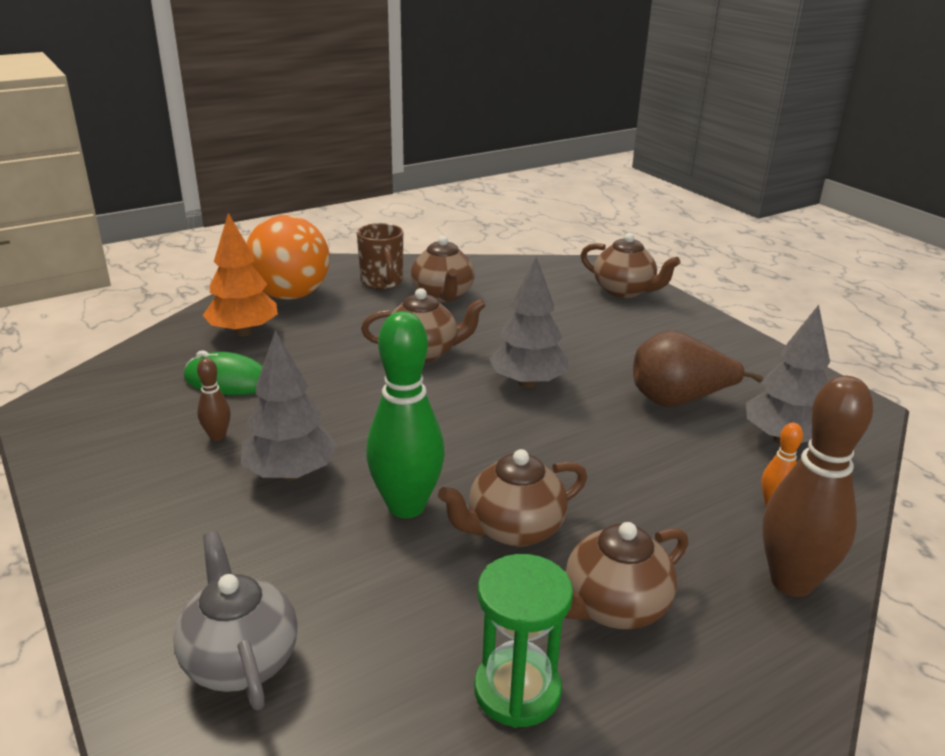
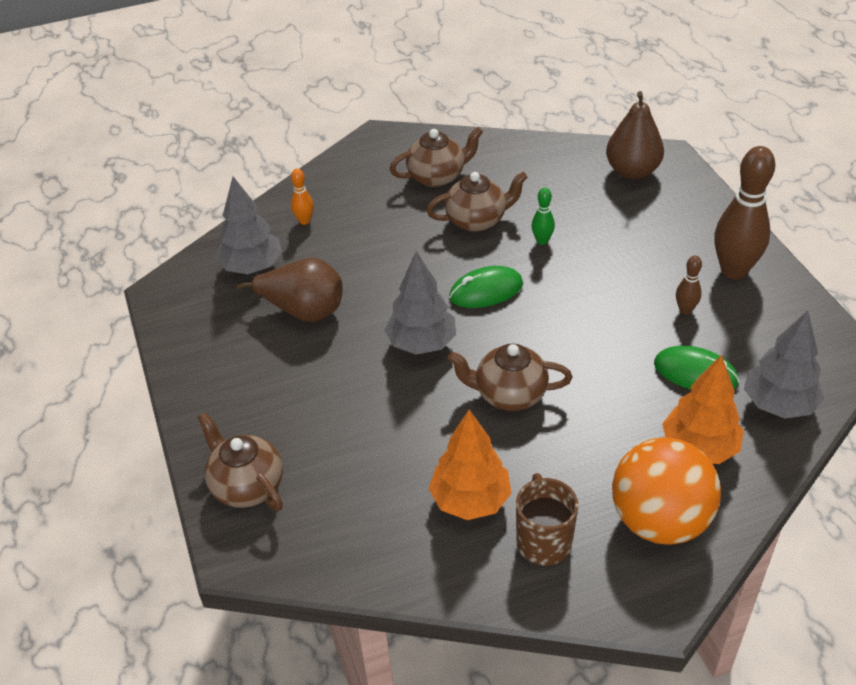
camera: 165 degrees left, 15 degrees up
(240, 659) = (632, 171): grey teapot -> brown pear
(291, 473) = (622, 272): grey tree -> grey tree (778, 404)
(406, 506) = (542, 241): green bowling pin -> green bowling pin, size x0.46
(443, 295) = (470, 500): brown teapot -> orange tree
(471, 437) = (486, 291): none -> green mouse
(517, 690) = (499, 149): green hourglass -> none
(791, 582) = (333, 179): brown bowling pin -> brown bowling pin (734, 270)

